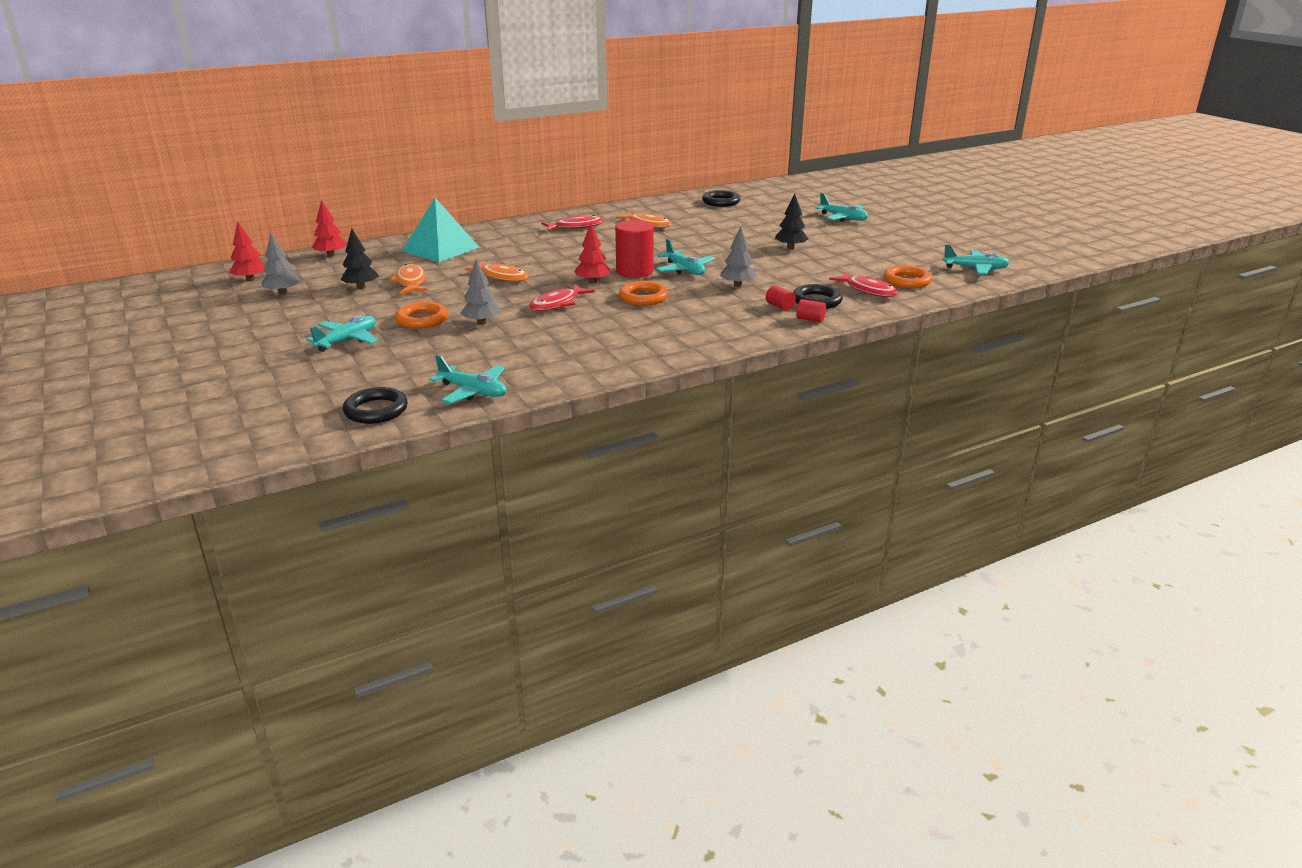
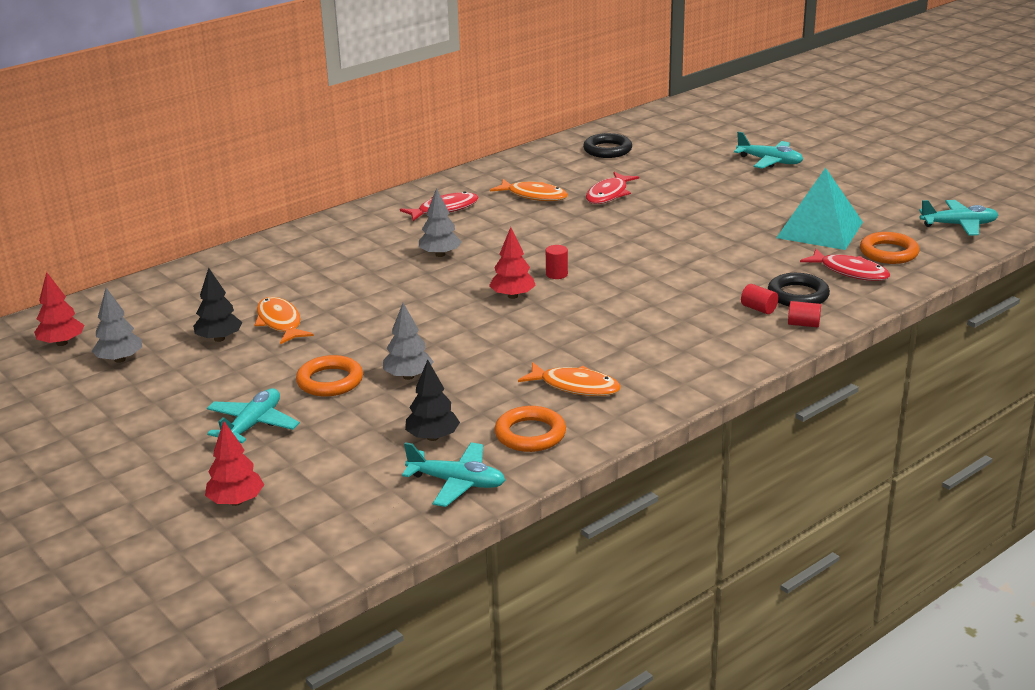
camera: 10 degrees left, 0 degrees up
(331, 255) = (147, 290): red tree -> red tree (236, 501)
(376, 410) = (353, 526): black ring -> none
(440, 249) = (288, 265): turquoise pyramid -> turquoise pyramid (819, 230)
(502, 276) = (393, 301): orange fish -> orange fish (575, 386)
(557, 303) = (487, 336): red fish -> red fish (608, 194)
(634, 271) = (556, 274): red cylinder -> red cylinder, size x0.46
(643, 297) = (588, 314): orange ring -> orange ring (530, 434)
(685, 270) = (617, 265): turquoise plane -> none
(737, 285) = (693, 281): grey tree -> grey tree (440, 254)
(790, 247) = (728, 215): black tree -> black tree (432, 437)

